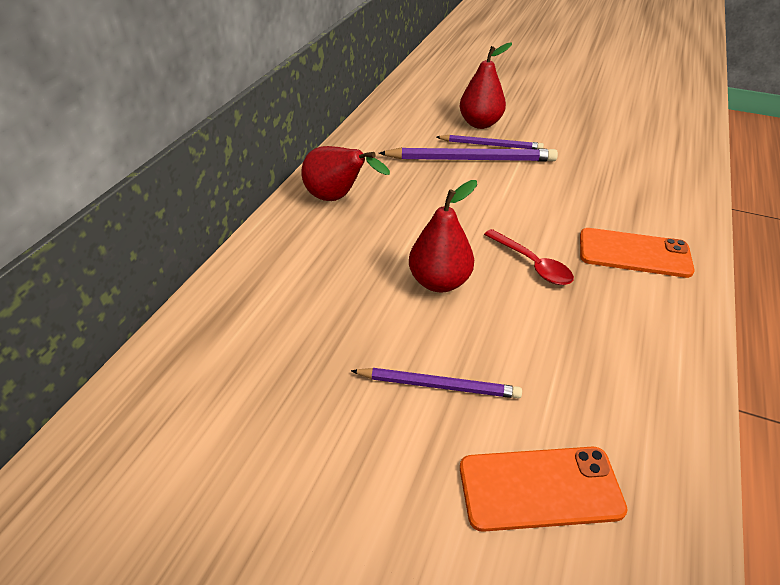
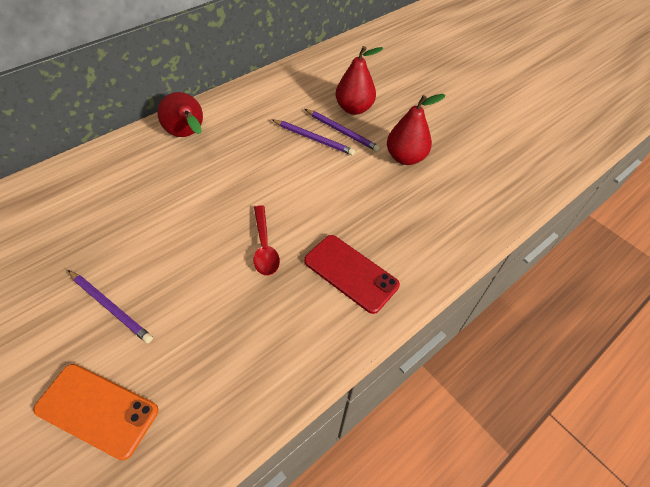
camera: 25 degrees right, 10 degrees up
(439, 282) = (187, 231): red pear -> red pear (405, 157)
(471, 159) = (313, 139): purple pencil -> purple pencil, size x0.62
(634, 253) = (351, 273): orange phone -> red phone

